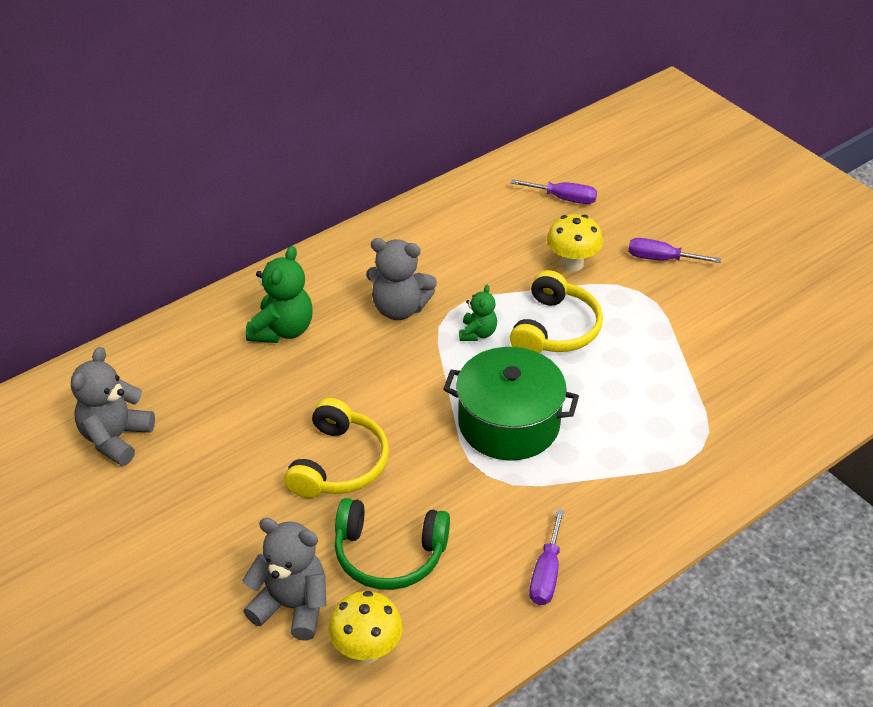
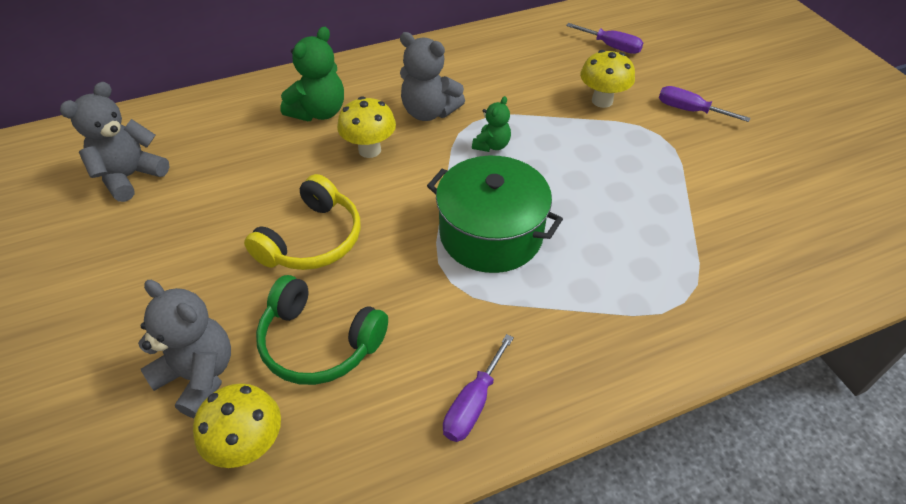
camera: 15 degrees right, 5 degrees up
(355, 362) = (369, 150): none -> yellow mushroom
(555, 329) = (567, 154): yellow headphones -> none

